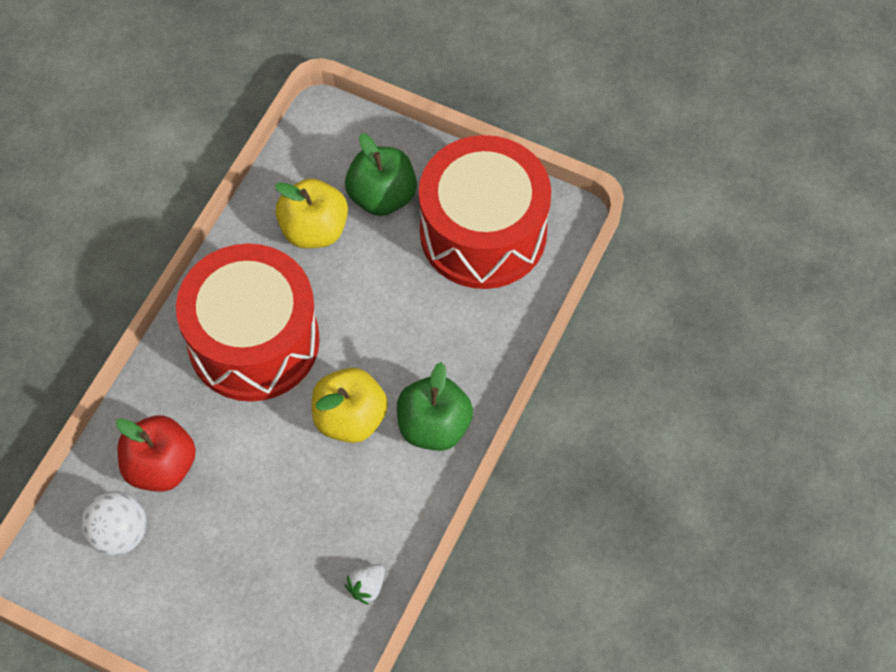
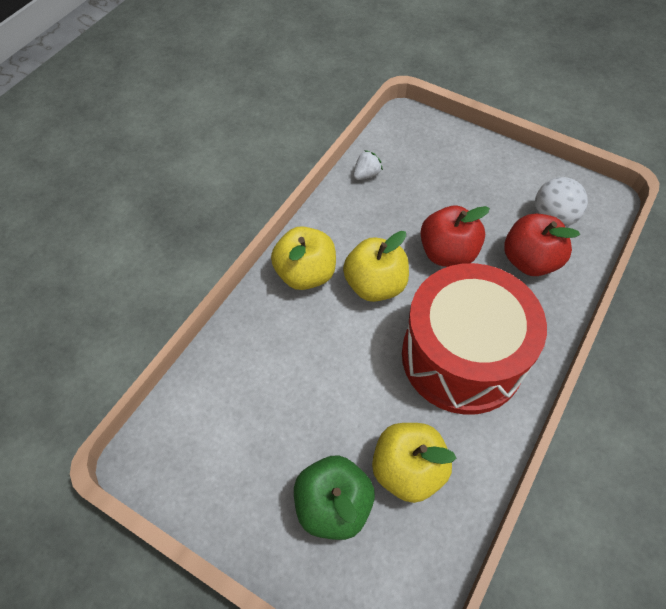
camera: 175 degrees left, 5 degrees down
(261, 469) = (447, 253): none -> red apple
(434, 426) = (305, 274): green apple -> yellow apple
(483, 232) = (231, 451): red drum -> none

